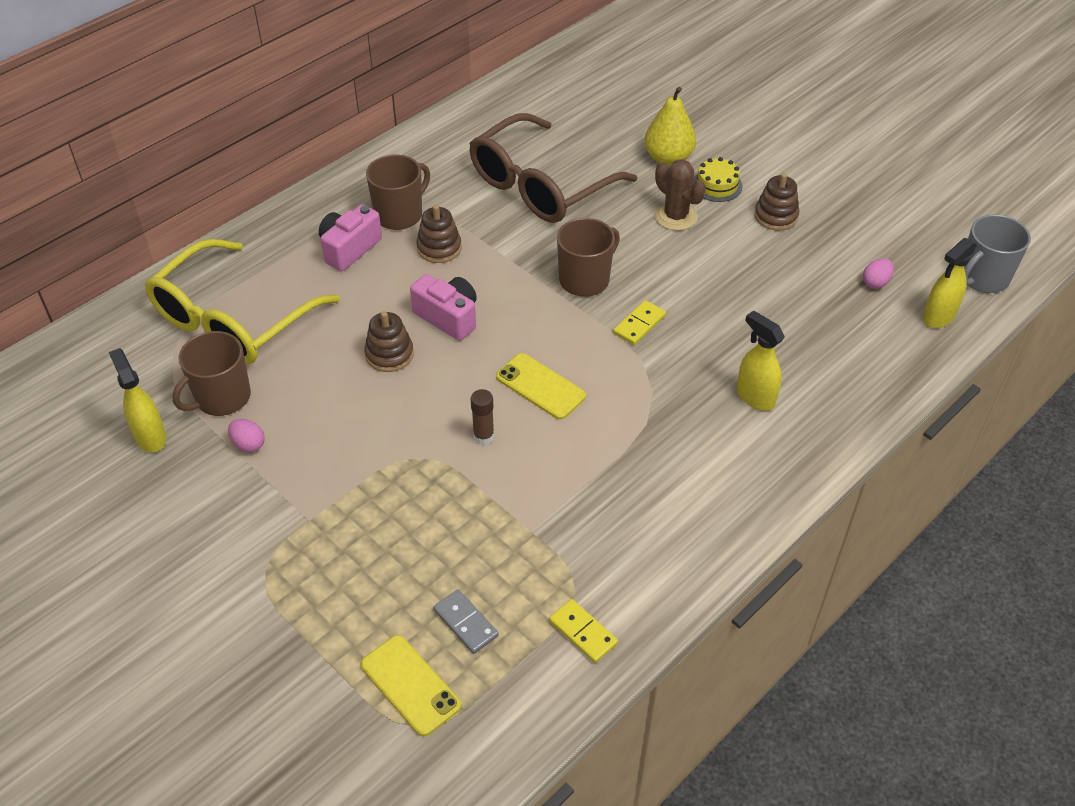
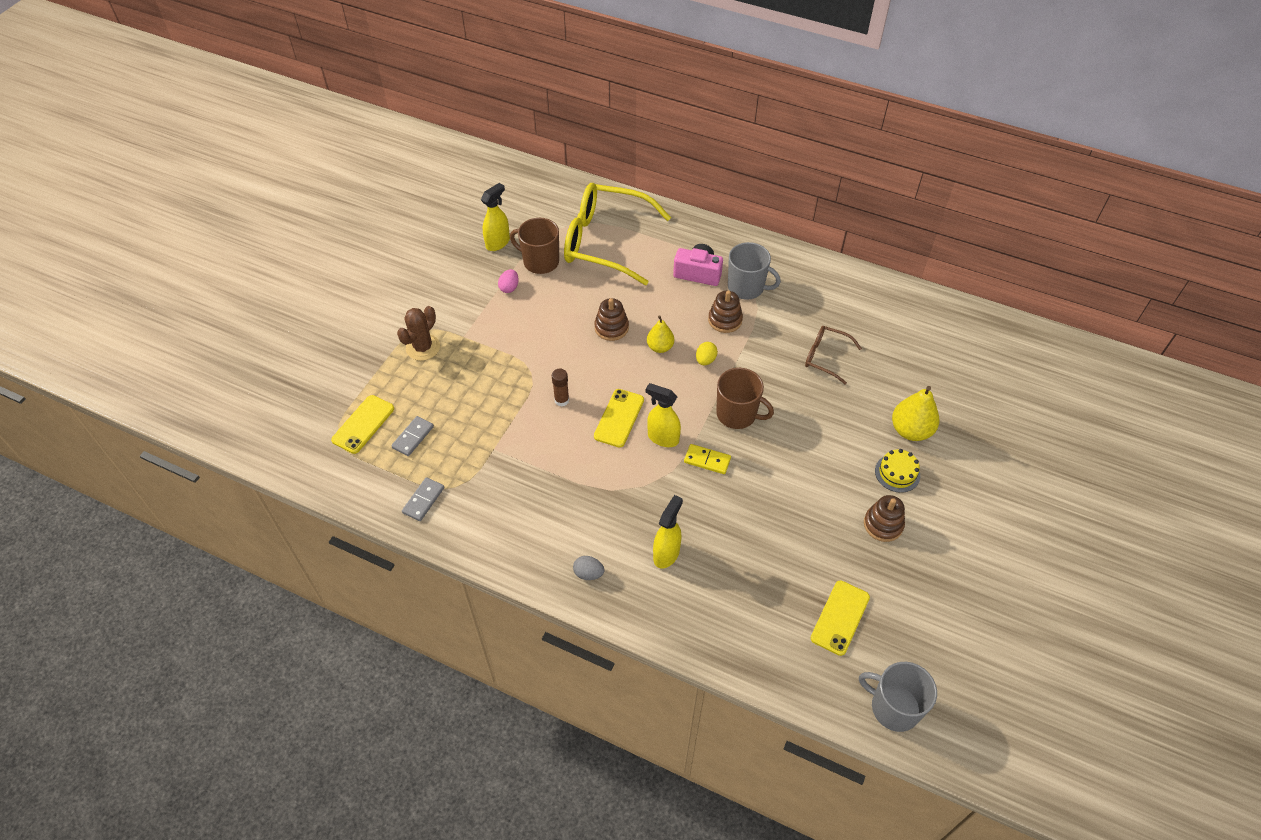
camera: 70 degrees right, 5 degrees up
(399, 214) = (746, 287): brown mug -> grey mug
(448, 317) = (660, 347): pink camera -> yellow pear
(491, 283) = (705, 360): none -> yellow egg
(540, 186) = (825, 357): brown glasses -> brown glasses, size x0.48
(583, 632) = (423, 500): yellow domino -> grey domino
(676, 216) = (841, 453): brown cactus -> brown cactus (423, 347)
(759, 477) = (588, 573): none -> grey egg
(875, 282) = (840, 618): pink egg -> yellow phone
(938, 317) = (822, 675): yellow spray bottle -> yellow spray bottle (662, 438)

